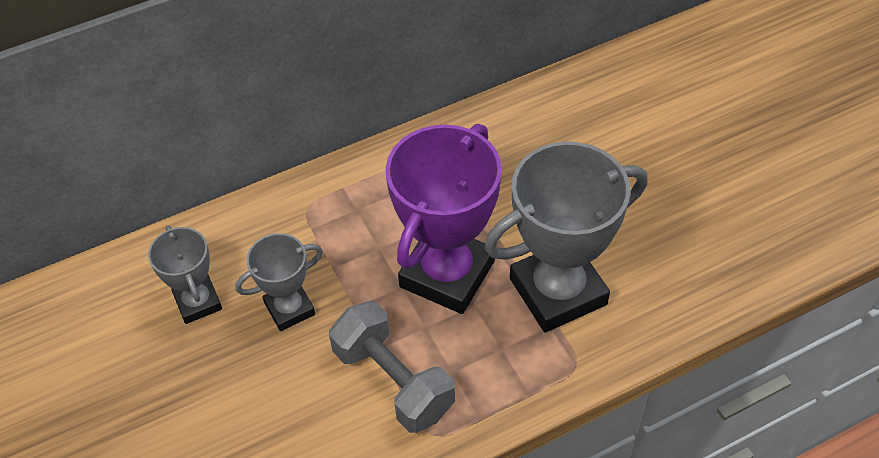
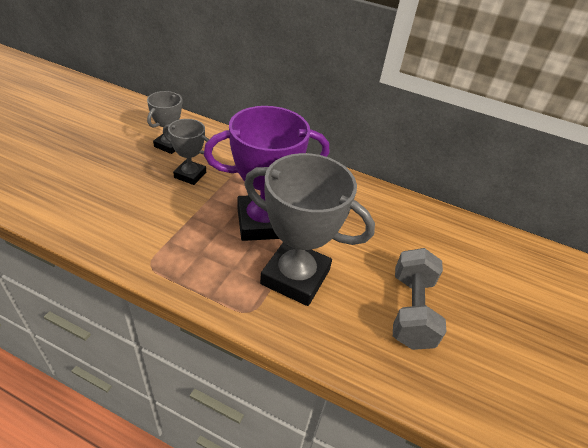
camera: 45 degrees right, 10 degrees down
(393, 381) = (174, 232): grey dumbbell -> grey dumbbell (411, 310)

